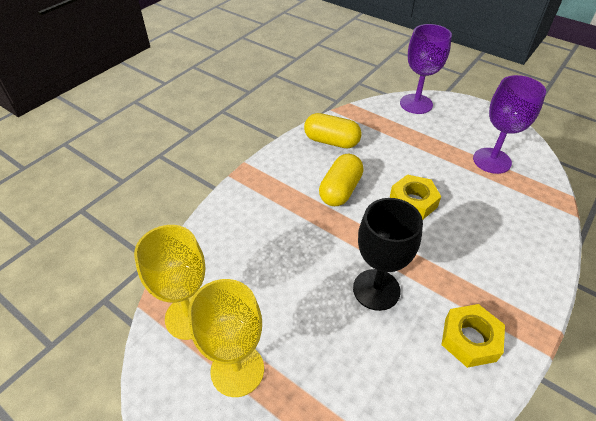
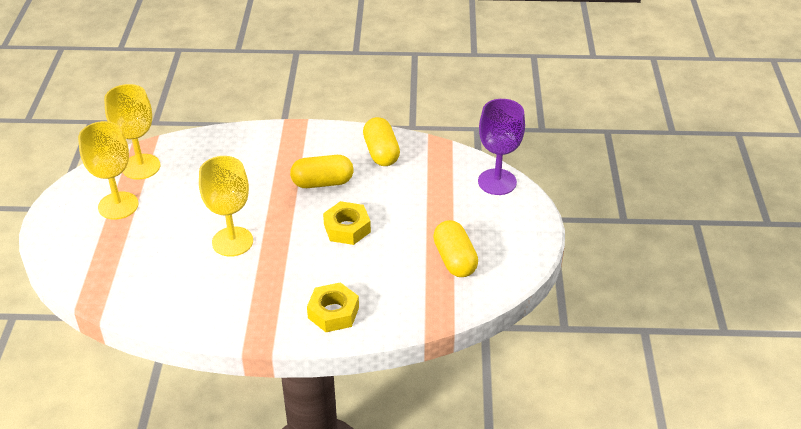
camera: 55 degrees right, 5 degrees down
(376, 289) = (232, 241): black goblet -> yellow goblet
(470, 339) = (224, 305): yellow nut -> yellow nut (333, 312)
(492, 160) = (454, 260): purple goblet -> yellow capsule

